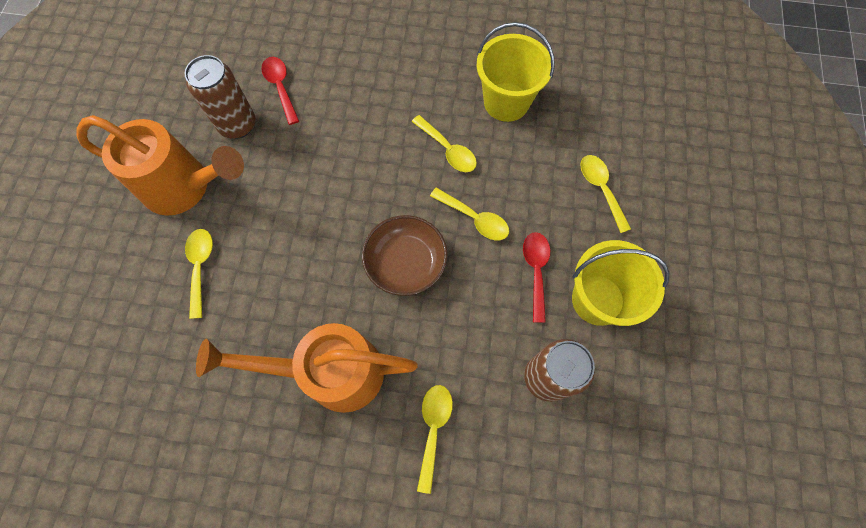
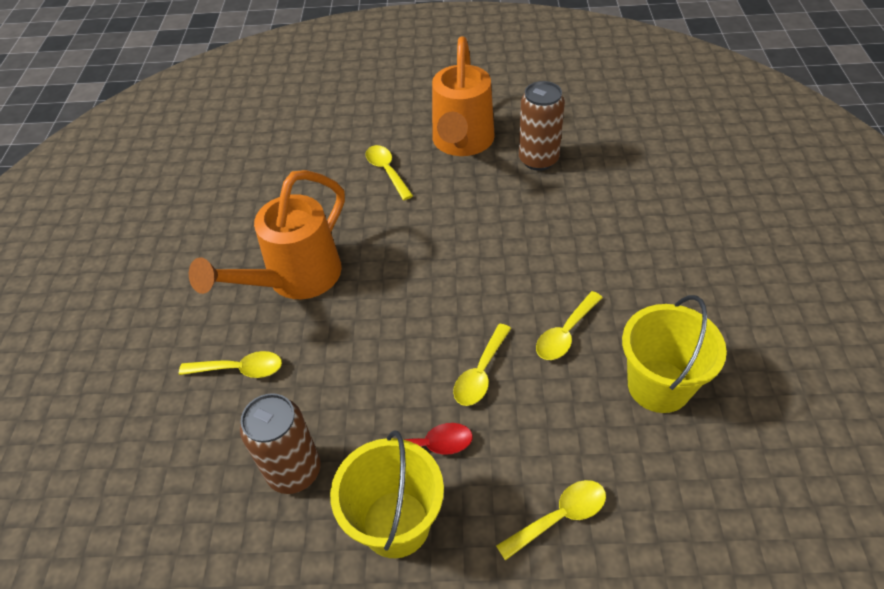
camera: 85 degrees right, 20 degrees down
(200, 267) = (387, 171): yellow spoon -> yellow spoon turned 105 degrees counterclockwise
(280, 87) = (593, 179): red spoon -> none
(331, 372) = (295, 279): orange watering can -> orange watering can turned 135 degrees counterclockwise
(405, 262) = (415, 317): brown bowl -> none

